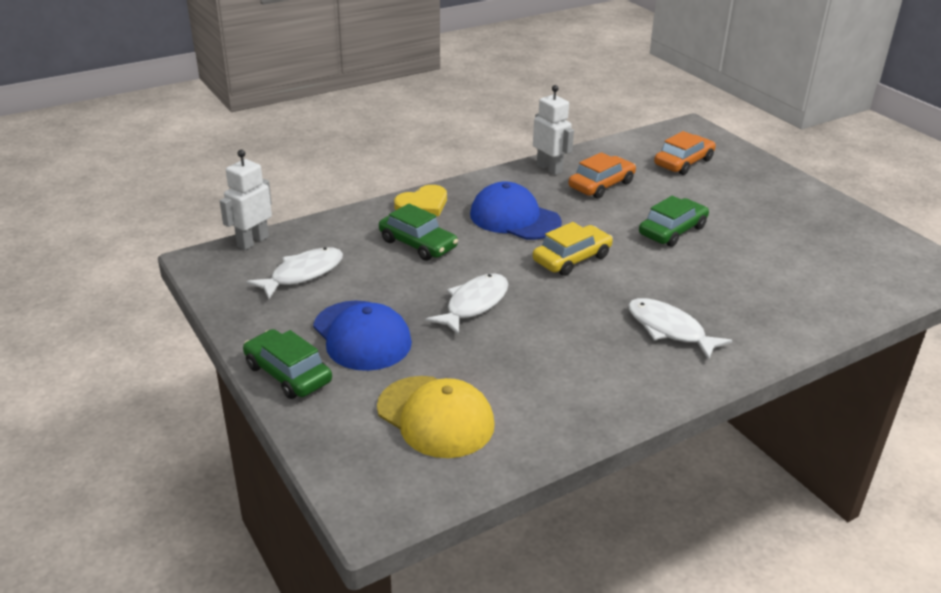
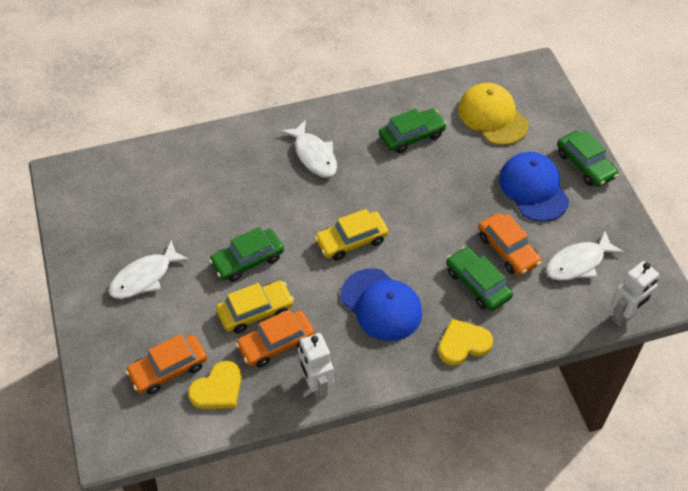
camera: 165 degrees left, 20 degrees up
(388, 274) = (507, 250): none -> orange car
(474, 304) = (446, 204): white fish -> white fish (144, 277)
(549, 372) = (411, 136): none -> green car
(632, 158) = (218, 389): none -> yellow heart
(635, 200) = (255, 311): none -> yellow car

